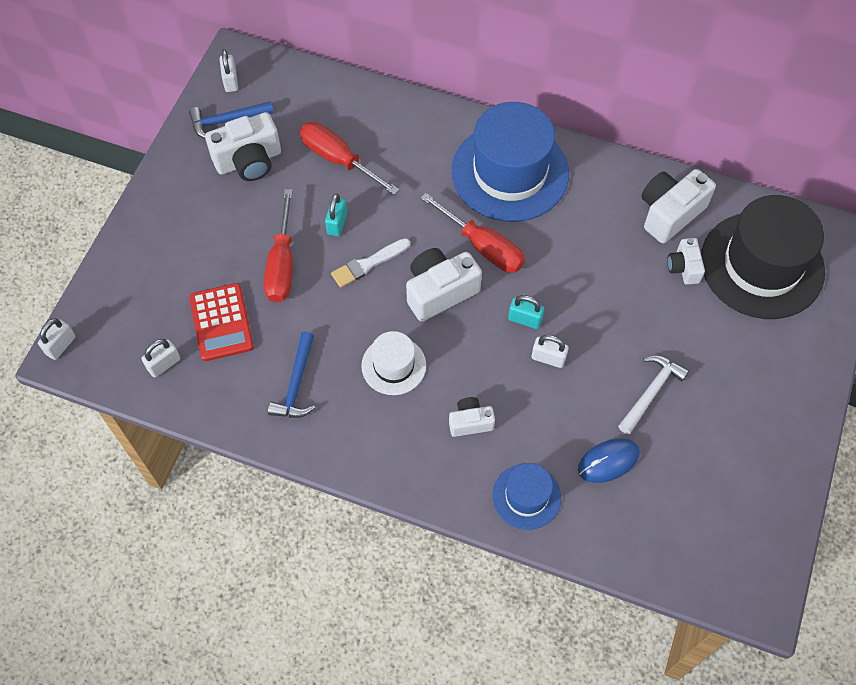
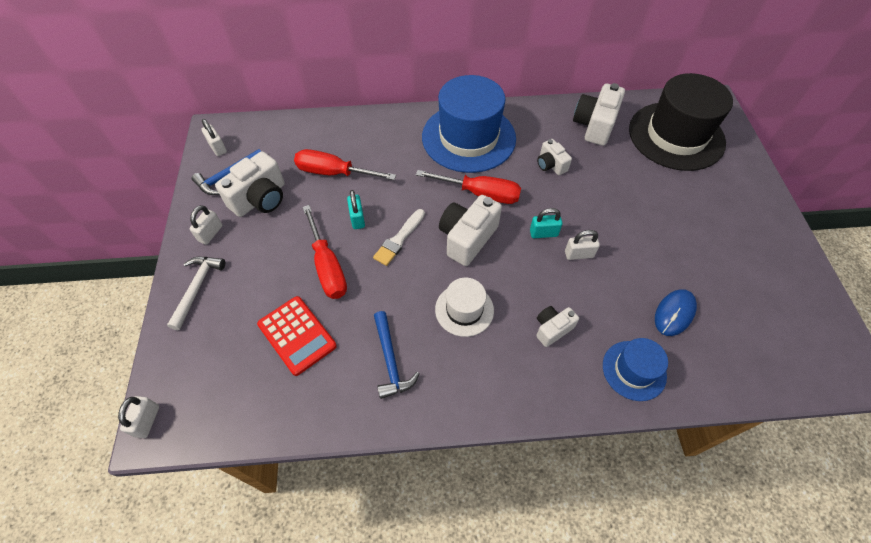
camera: 25 degrees left, 5 degrees down
(164, 364) = (259, 395): white padlock -> white padlock (210, 233)
(651, 392) = (667, 248): white hammer -> white hammer (197, 288)
(683, 267) = (628, 156): white camera -> white camera (550, 165)

